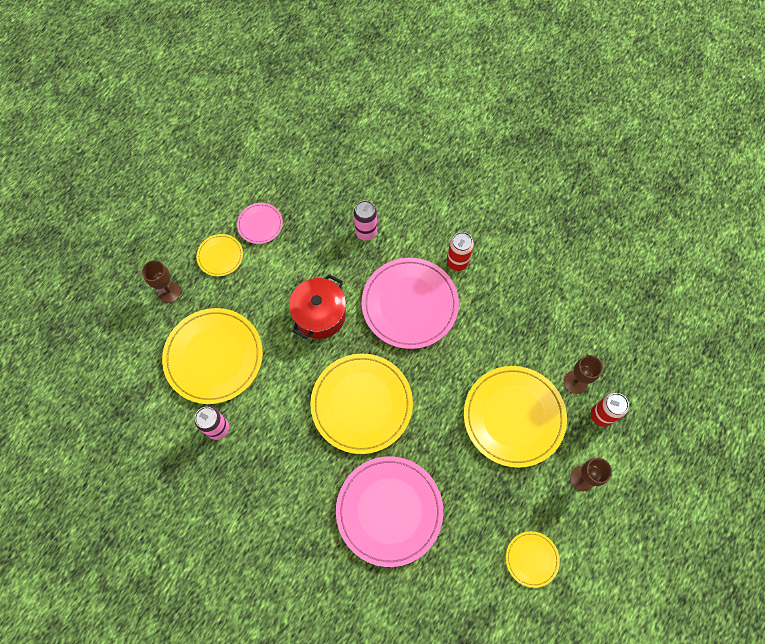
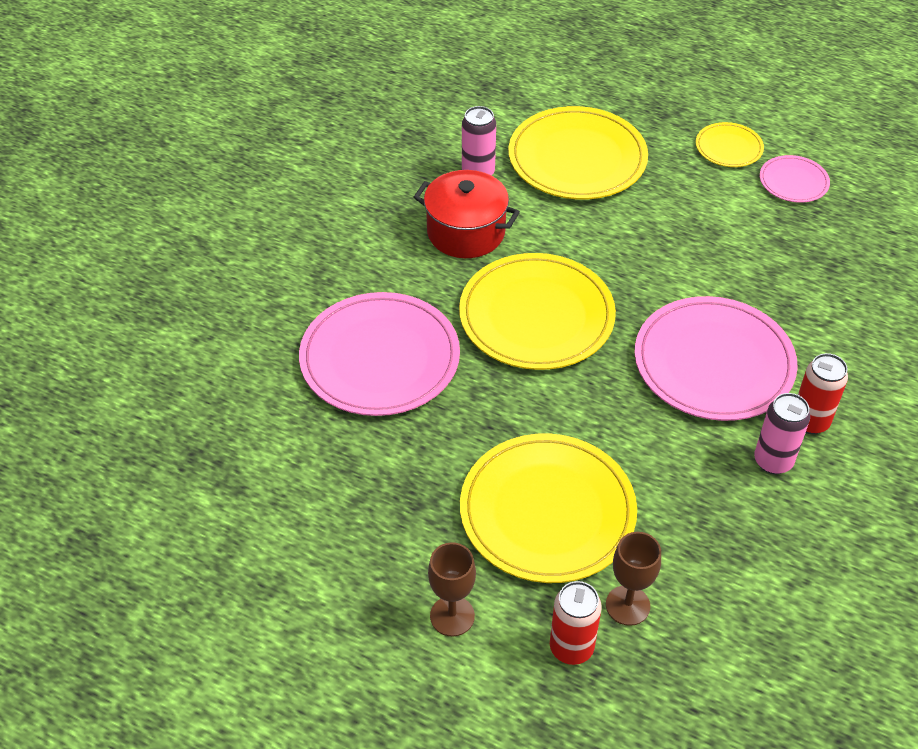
camera: 85 degrees right, 20 degrees down
(169, 292) = (660, 107): brown goblet -> none
(319, 315) = (667, 258): red pot -> red pot (466, 232)
(366, 232) = (824, 300): pink can -> pink can (773, 461)
(531, 559) = (314, 541): yellow plate -> none

